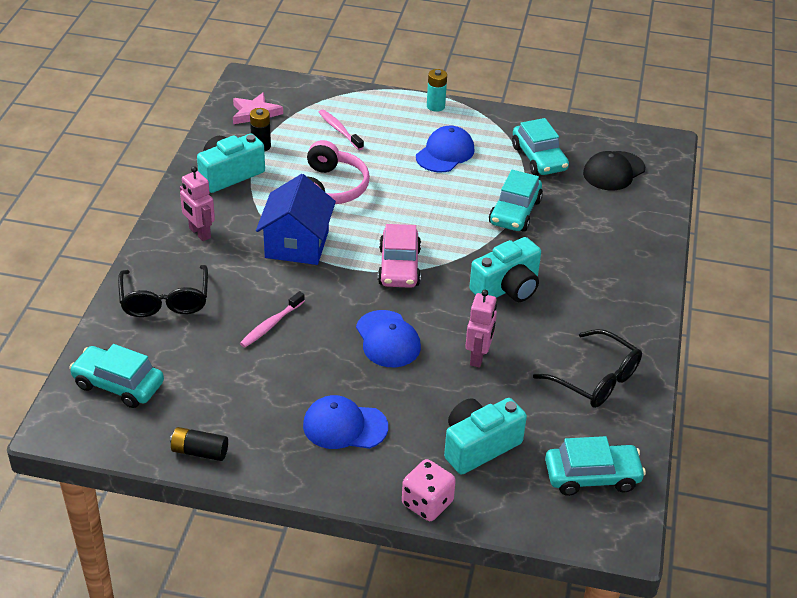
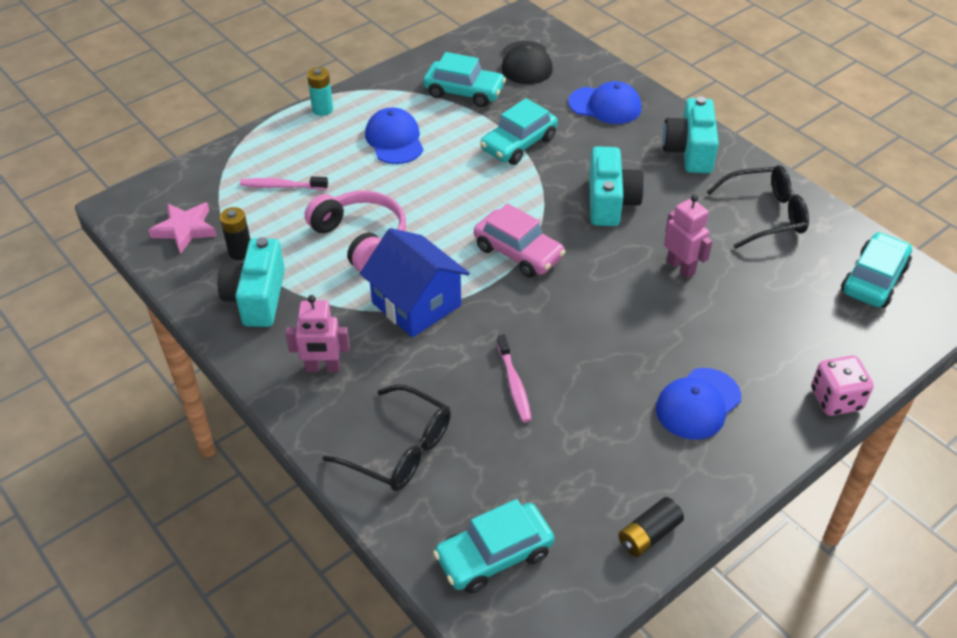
camera: 50 degrees left, 5 degrees up
(387, 339) = (608, 312): blue cap -> blue cap (605, 105)
(479, 446) = (790, 327): turquoise camera -> turquoise camera (689, 151)
(515, 212) = (518, 144): turquoise car -> turquoise car turned 75 degrees clockwise

